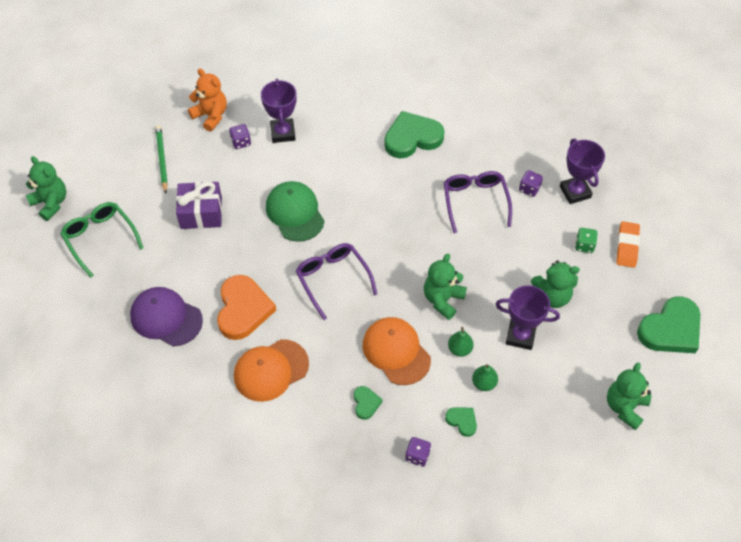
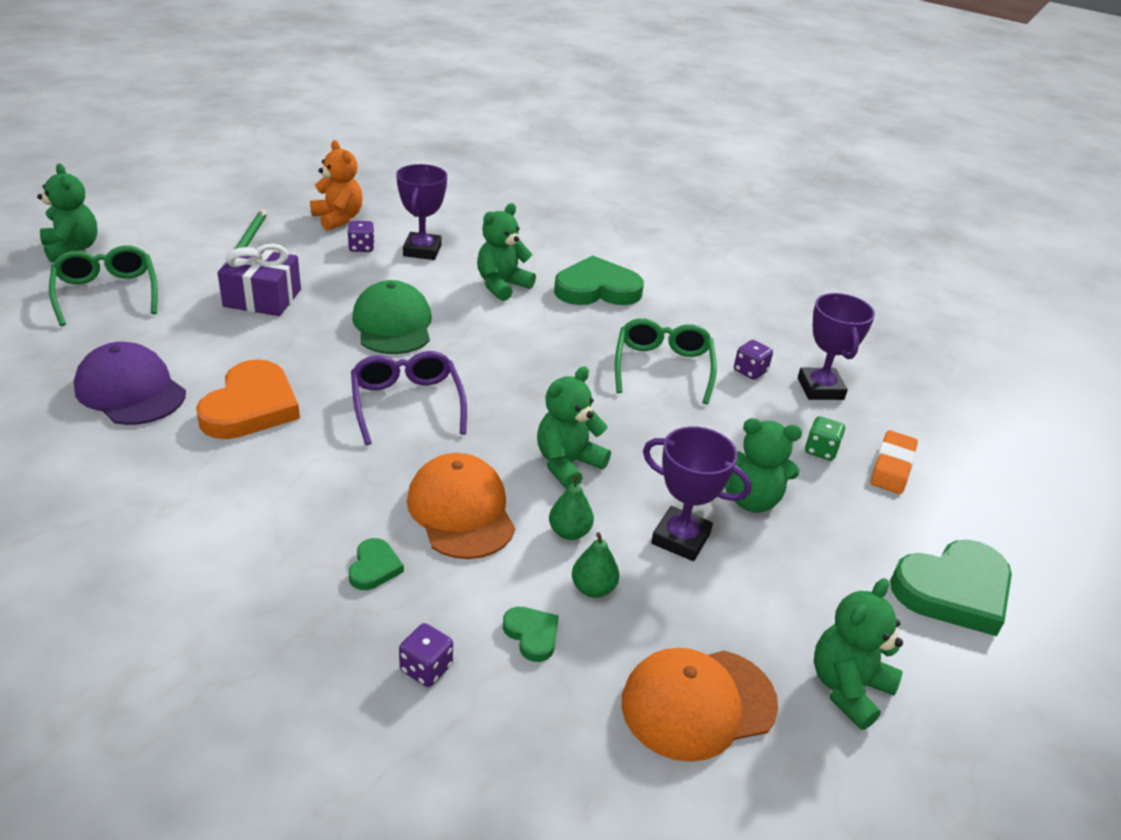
camera: 10 degrees right, 20 degrees down
(271, 370) = (244, 487): orange cap -> orange cap (698, 703)
(349, 153) = (502, 286): none -> green teddy bear
(475, 202) = (663, 368): purple glasses -> green glasses

